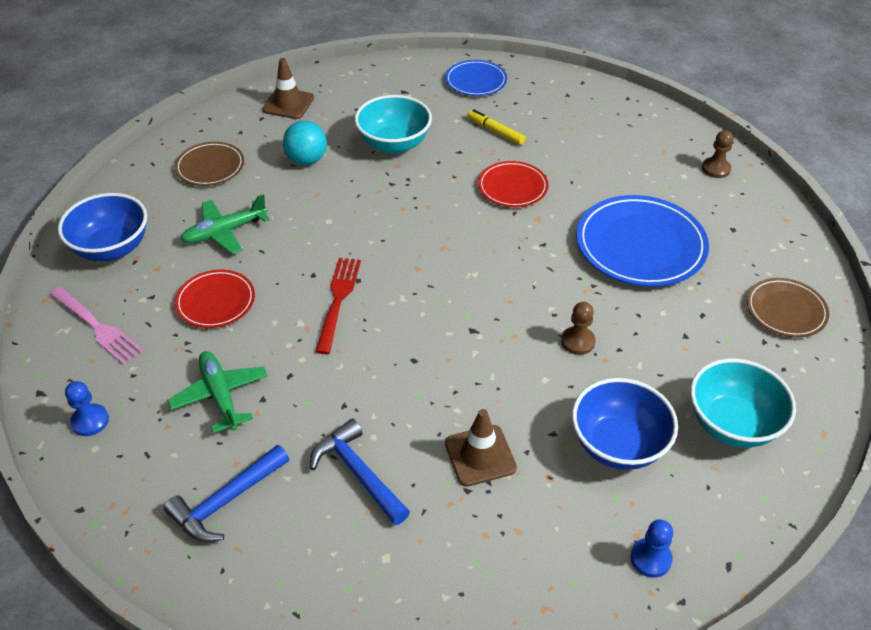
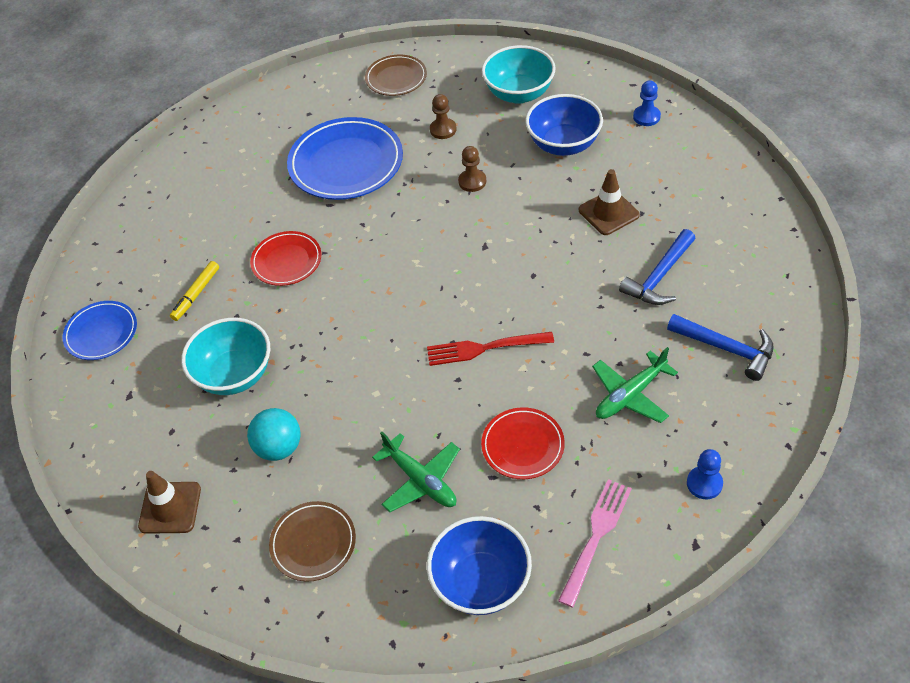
camera: 100 degrees left, 5 degrees up
(716, 169) = (228, 131): brown pawn -> brown pawn (443, 130)

